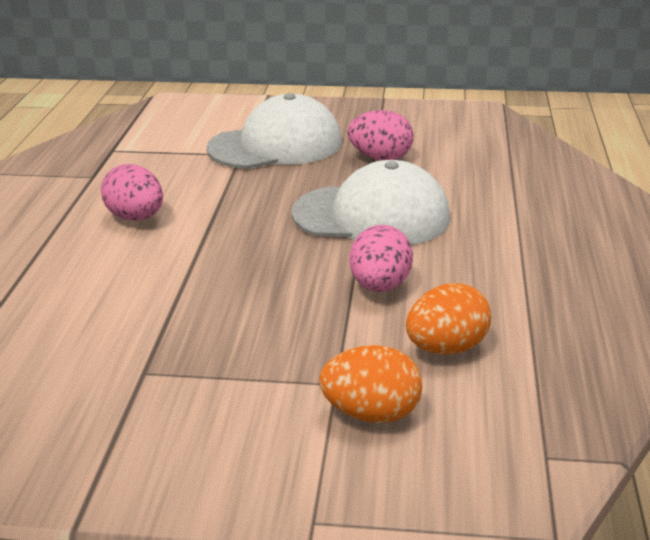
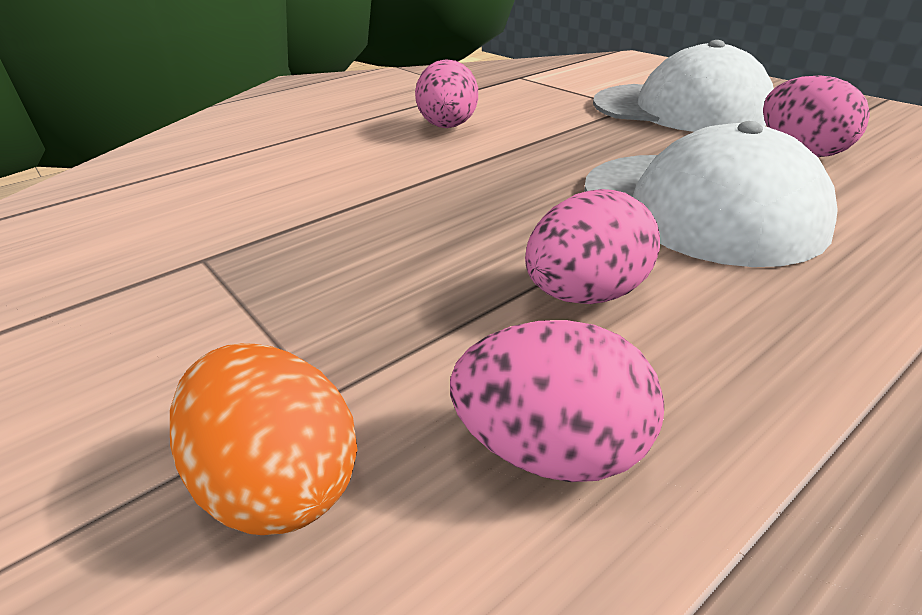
camera: 45 degrees right, 5 degrees up
(446, 348) = (551, 450): orange egg -> pink egg

